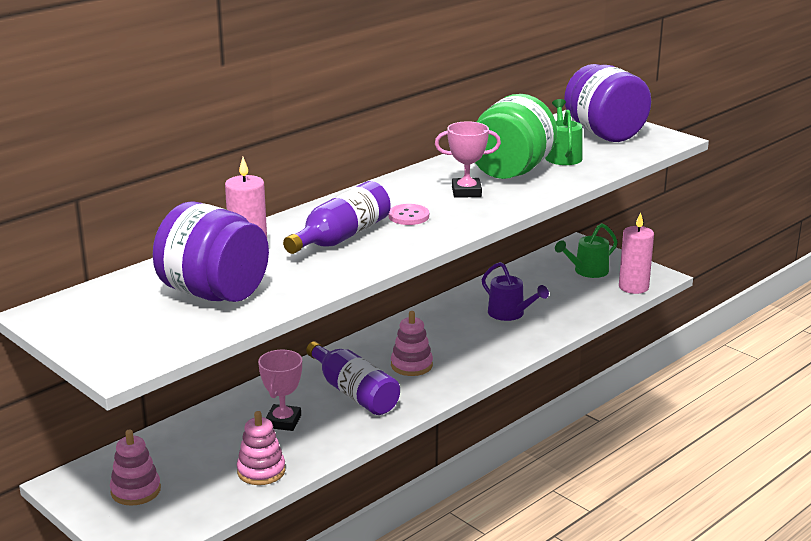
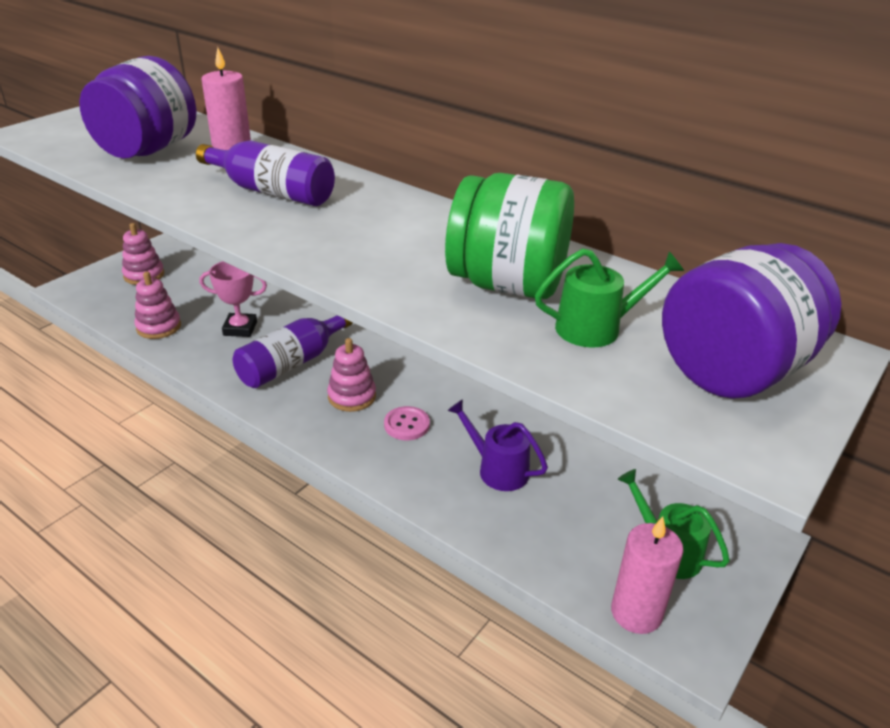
camera: 80 degrees right, 10 degrees up
(408, 216) = (333, 223): pink button -> pink button (406, 425)
(466, 192) = (419, 255): pink trophy -> none
(510, 314) = (497, 469): purple watering can -> purple watering can turned 90 degrees clockwise

